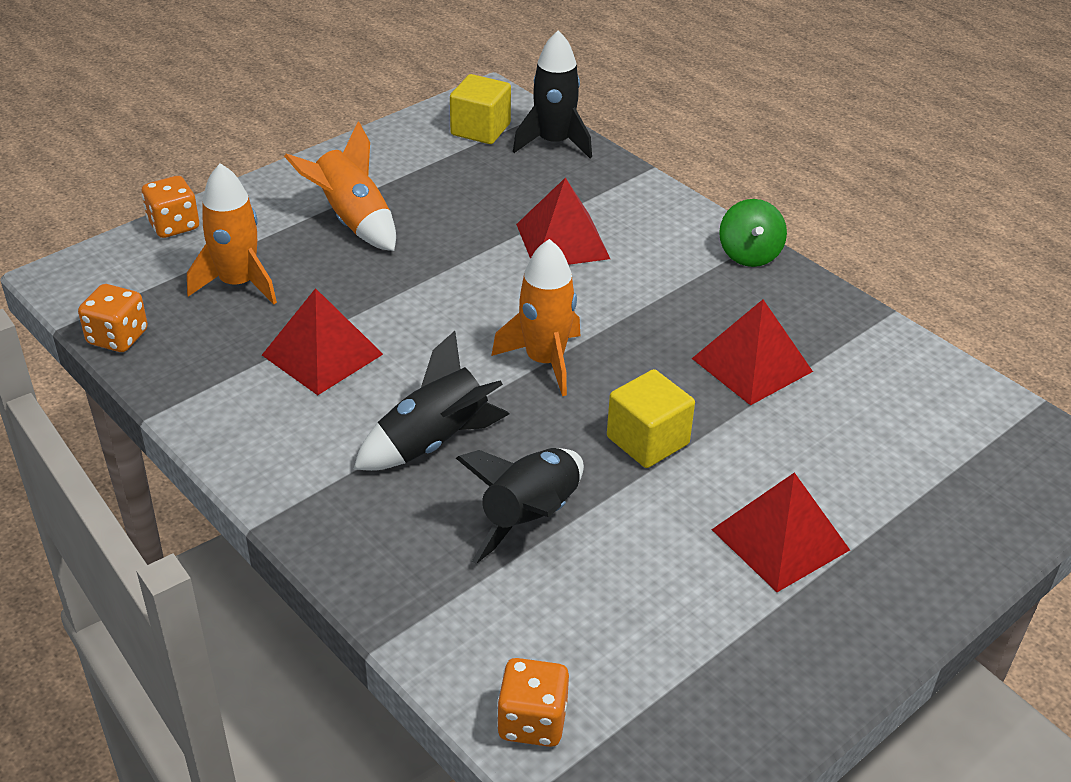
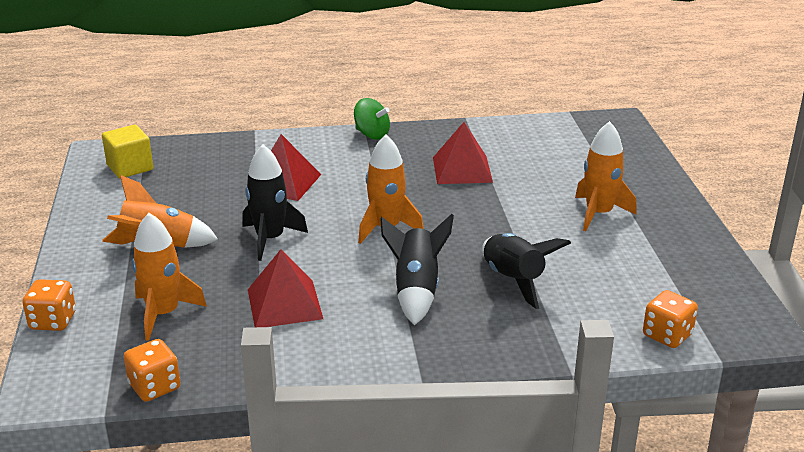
camera: 55 degrees left, 10 degrees down
(554, 143) = (183, 149): black rocket -> black rocket (270, 239)
(647, 440) = (488, 221): yellow cube -> none
(780, 539) = (599, 213): red pyramid -> orange rocket

